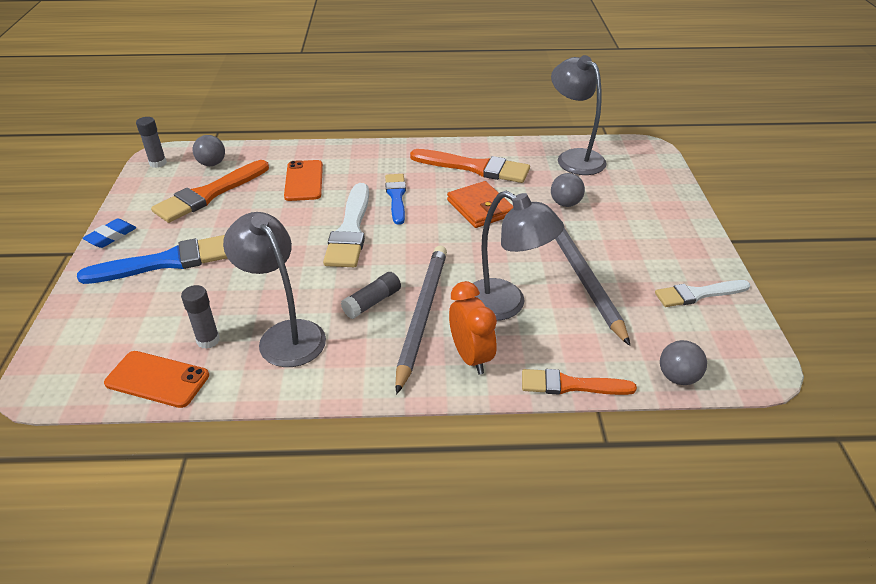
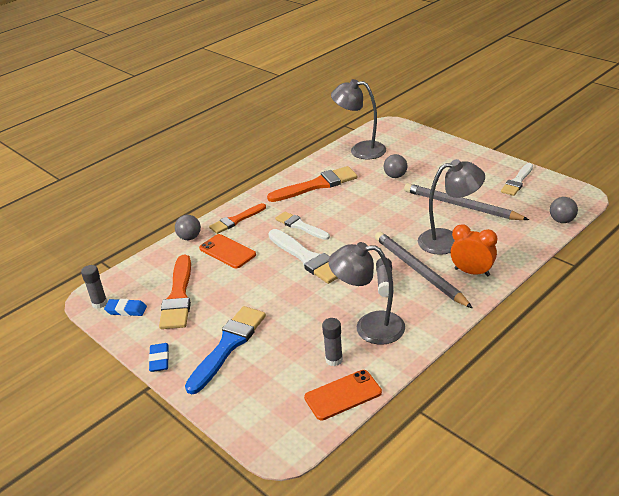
camera: 40 degrees left, 5 degrees down
(162, 180) = (126, 310): none -> blue eraser
(212, 164) = (142, 280): grey ball -> grey ball (189, 237)
(396, 196) = (300, 226): blue brush -> white brush
(480, 208) = (356, 204): orange wallet -> none
(571, 385) = (529, 253): orange brush -> orange brush (236, 220)

